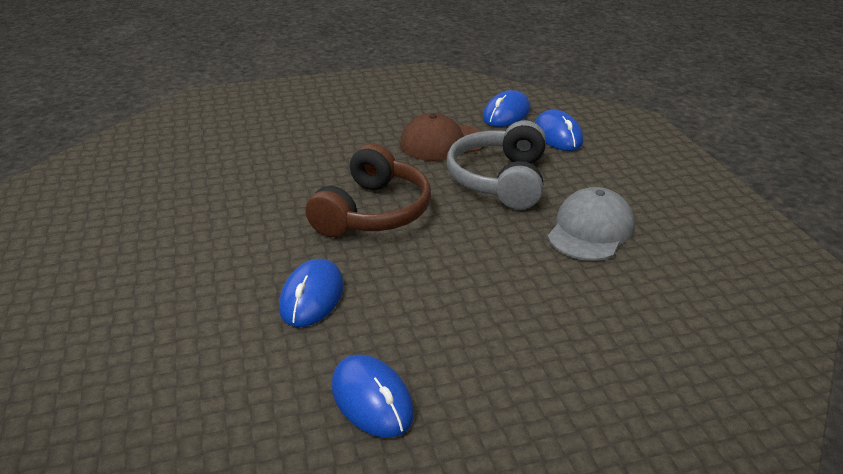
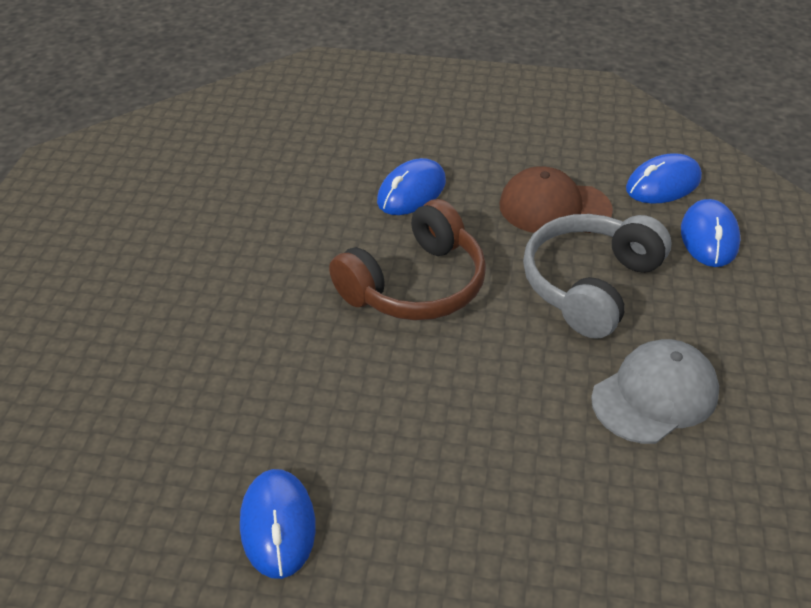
camera: 25 degrees right, 10 degrees up
(312, 297) = (289, 377): blue mouse -> blue mouse (411, 192)

